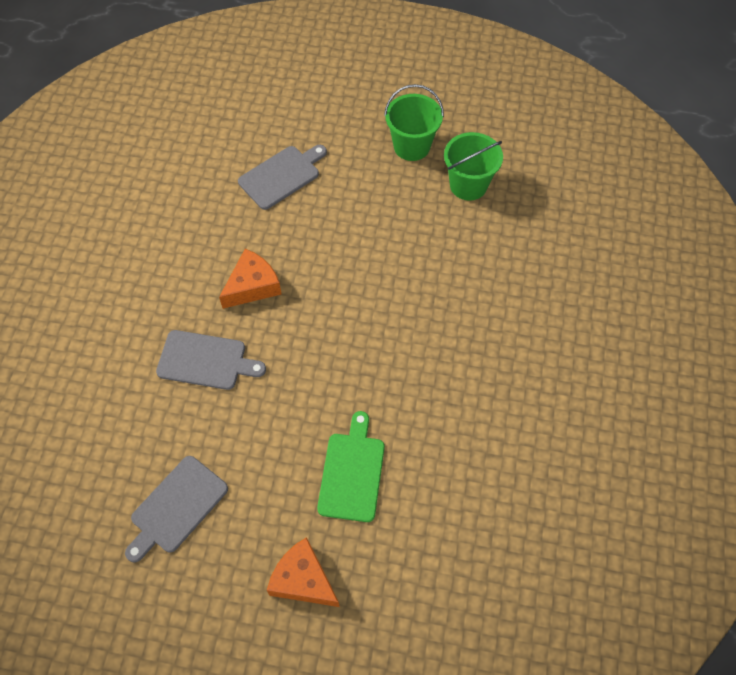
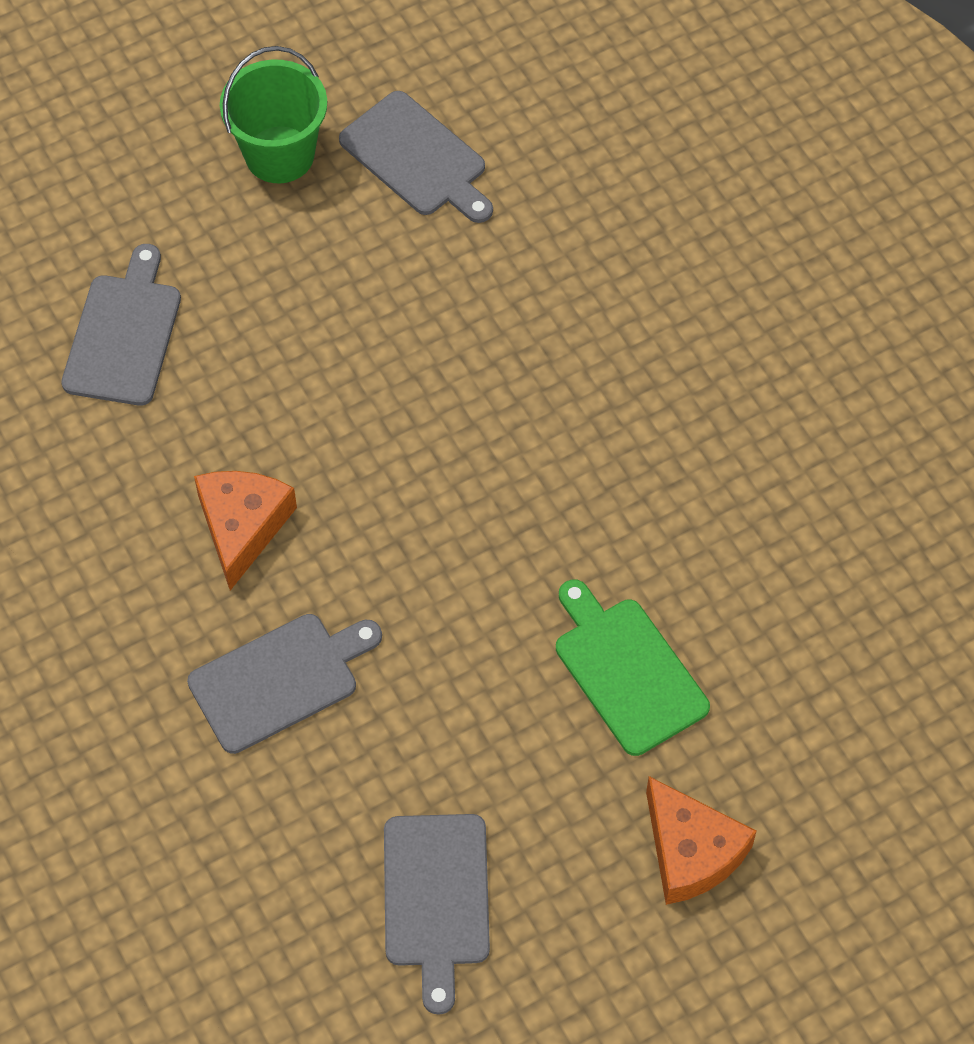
camera: 40 degrees left, 0 degrees up
(303, 580) = (691, 851): orange cheese -> orange cheese turned 120 degrees counterclockwise
(468, 185) = (417, 158): green bucket -> grey cutting board

